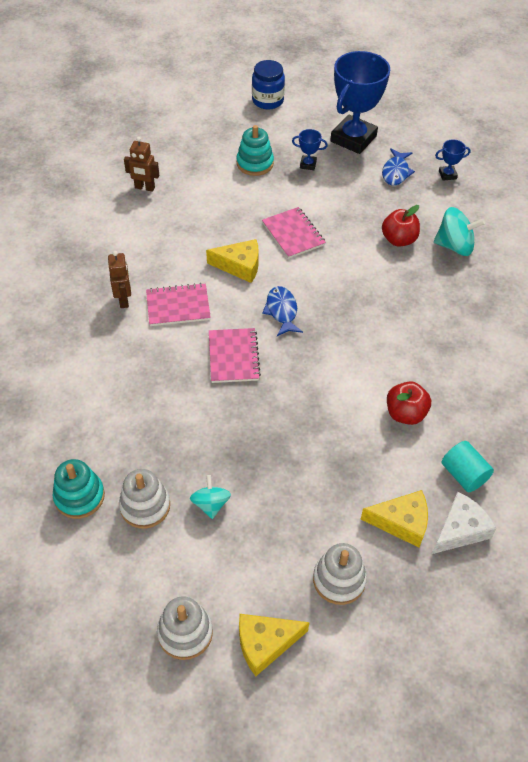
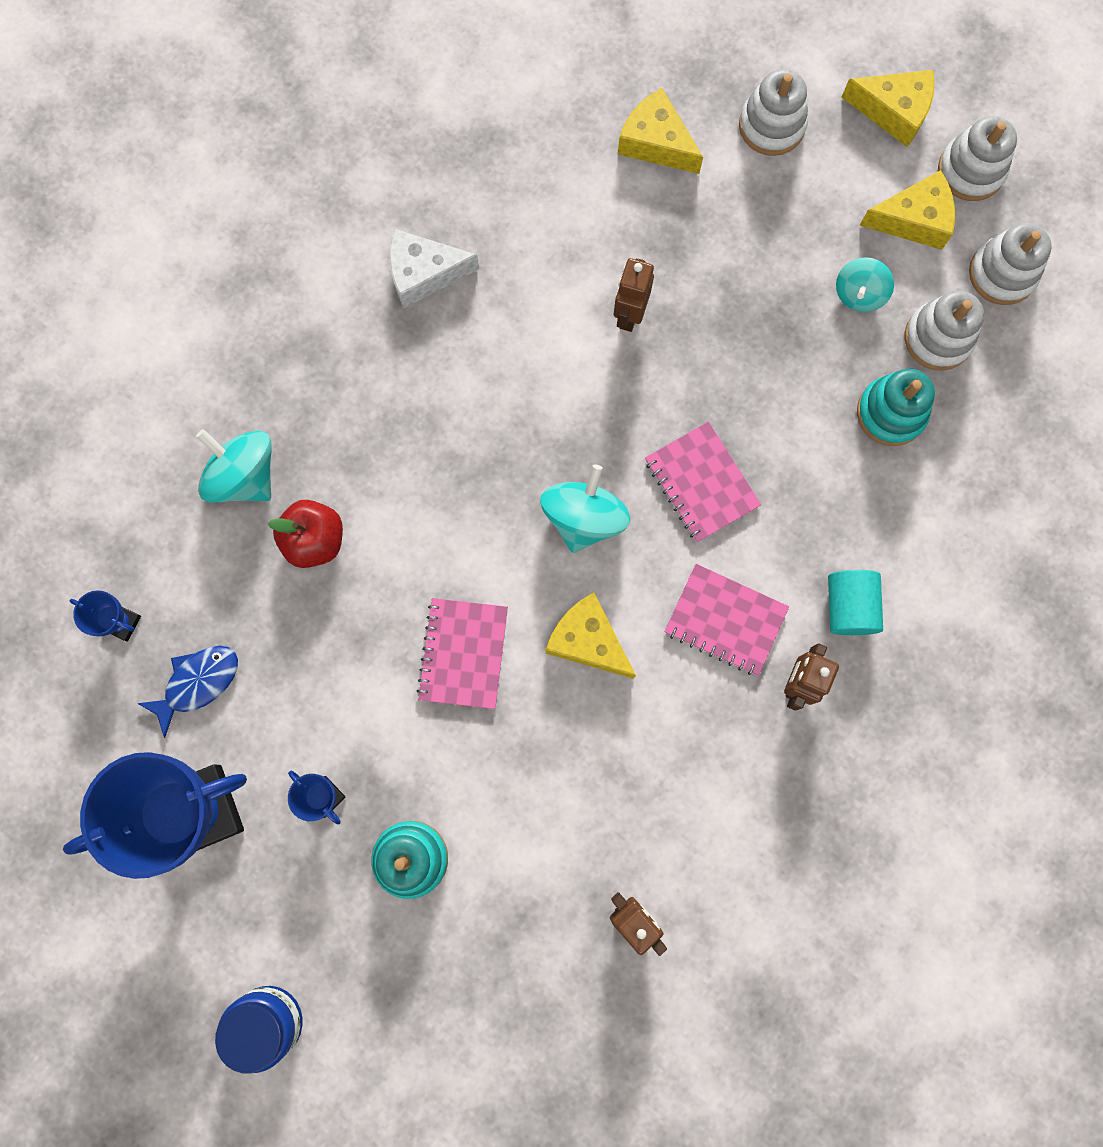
camera: 145 degrees left, 25 degrees up
(79, 496) = (1010, 398): turquoise stacking toy -> turquoise stacking toy (891, 413)
(124, 572) = (1002, 273): none -> white stacking toy
(204, 572) = (913, 220): none -> yellow cheese
(233, 357) = (701, 483): pink notebook -> pink notebook turned 60 degrees counterclockwise
(282, 311) = (584, 518): blue fish -> turquoise spinning top
(336, 415) = (629, 315): none -> brown robot
(405, 413) = (542, 264): red apple -> none
(460, 530) = (598, 96): white cheese -> white cheese (424, 273)
(463, 474) = (539, 150): turquoise cylinder -> turquoise cylinder (849, 607)

